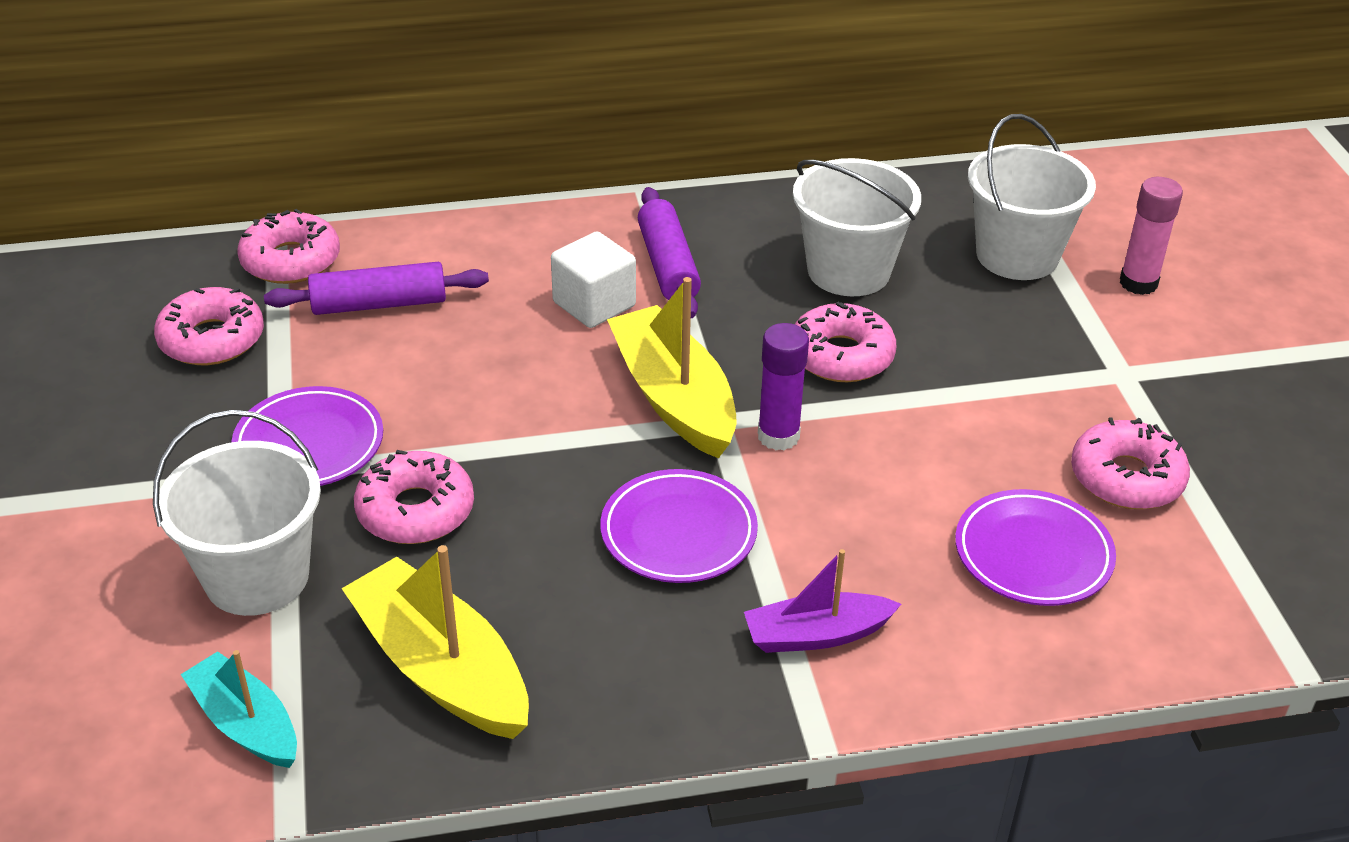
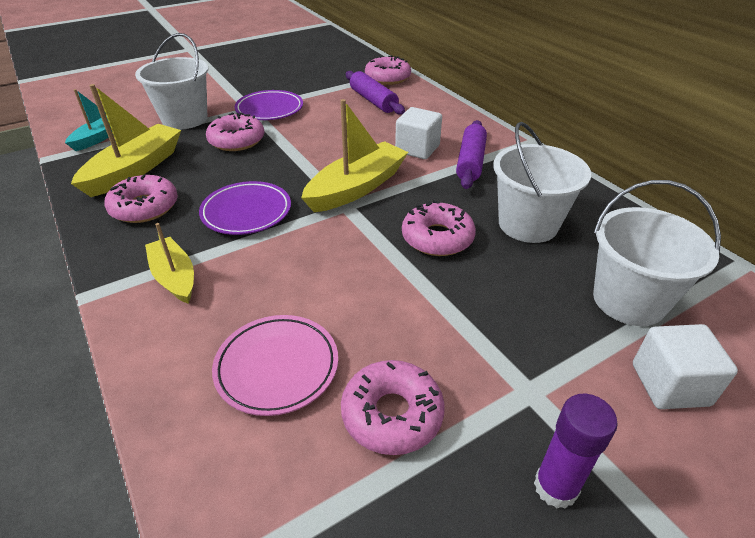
camera: 70 degrees right, 0 degrees up
(212, 339) = (324, 77): pink donut -> pink donut (144, 207)
(668, 266) = (470, 162): purple rolling pin -> purple rolling pin turned 45 degrees counterclockwise
(778, 436) = (344, 229): purple glue stick -> purple glue stick (555, 487)
(816, 635) = (174, 277): purple boat -> yellow boat
(1033, 554) = (277, 367): purple plate -> pink plate
(1138, 283) = (670, 384): pink glue stick -> white cube

